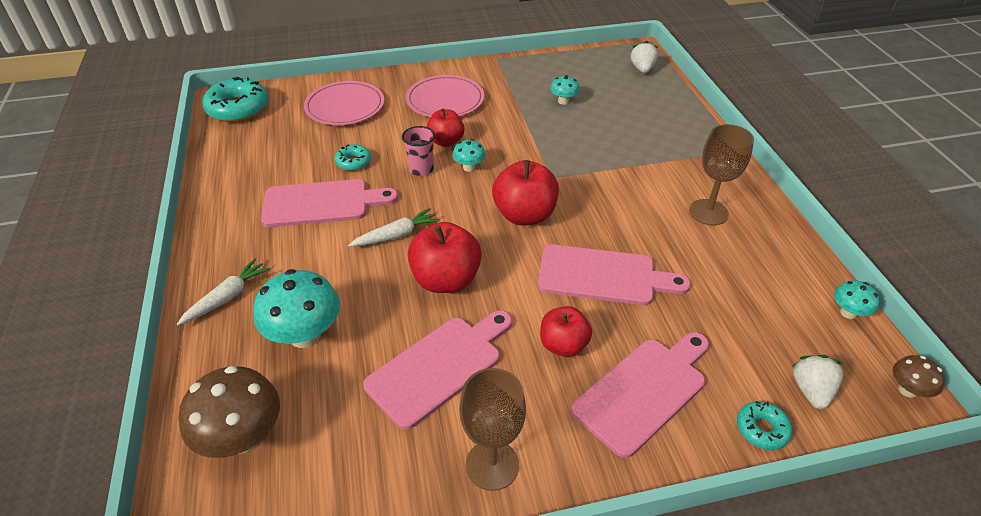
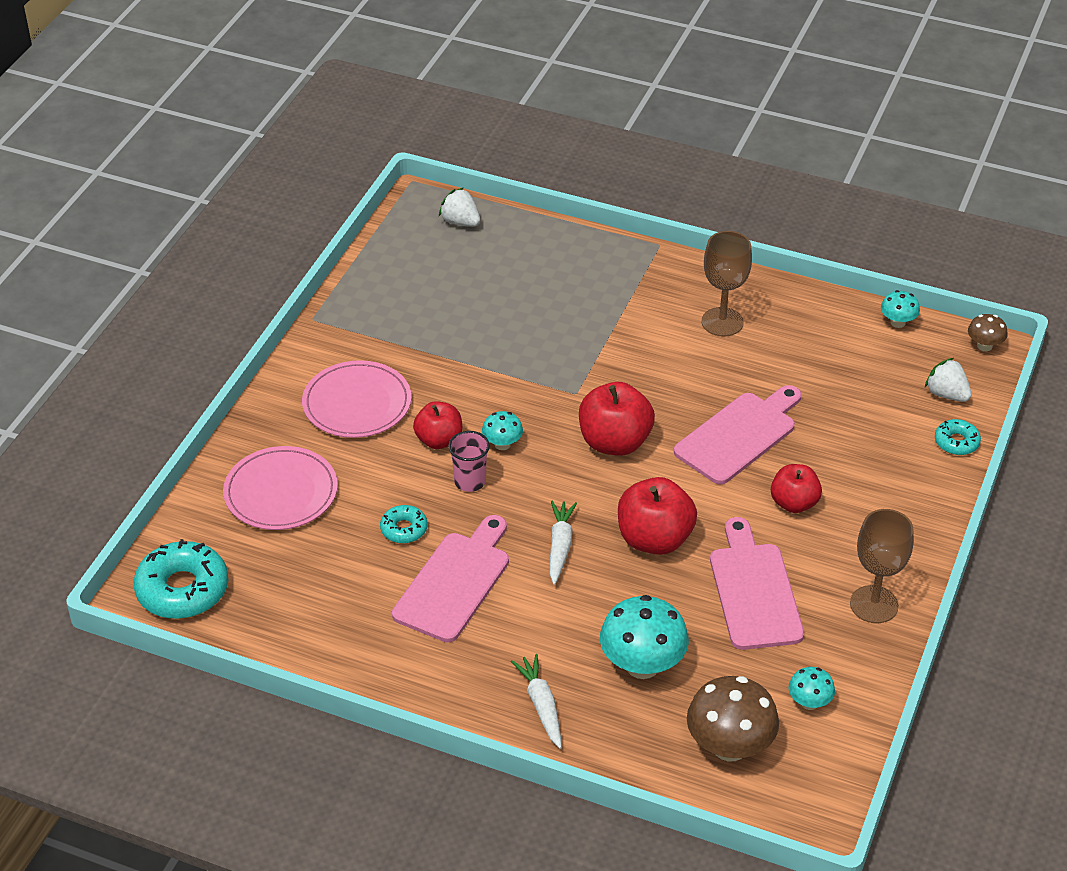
camera: 55 degrees left, 0 degrees up
(563, 101) = (457, 314): turquoise mushroom -> turquoise mushroom (809, 702)
(644, 391) = (875, 483): pink cutting board -> none

